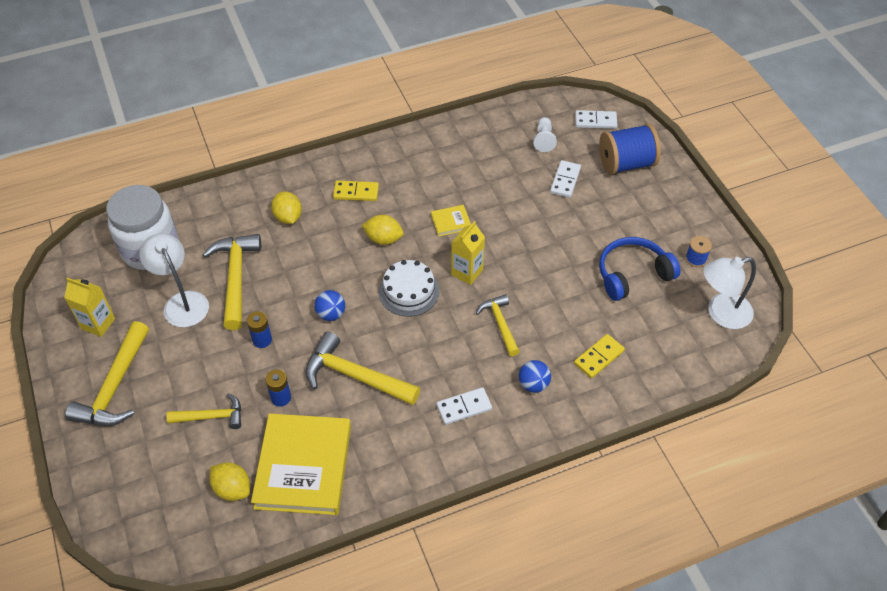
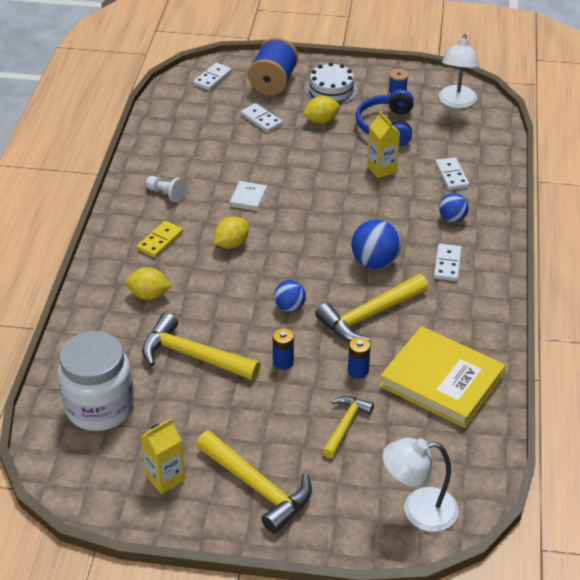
camera: 60 degrees left, 10 degrees down
(182, 302) = (190, 404): white lamp -> white lamp (418, 510)
(232, 489) = (434, 435): yellow lemon -> yellow lemon (321, 121)
(409, 291) = (303, 250): white cake -> white cake (331, 90)
(428, 349) = (374, 262): none -> blue ball
(451, 222) = (248, 198): yellow book -> white book
(467, 272) = (311, 210): yellow carton -> yellow carton (382, 169)
(500, 324) = (380, 212): yellow hammer -> none
(544, 140) = (205, 112): white pawn -> white pawn (166, 194)
(599, 357) = (451, 175): yellow domino -> white domino

